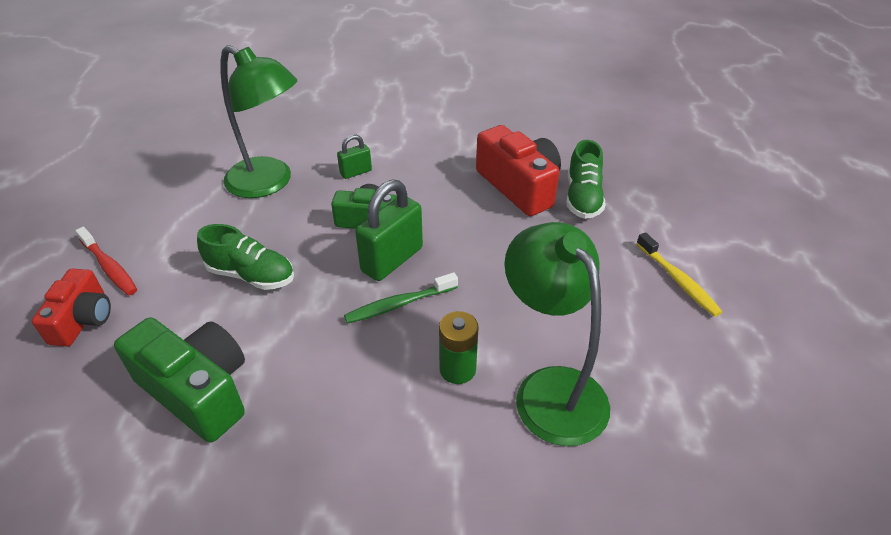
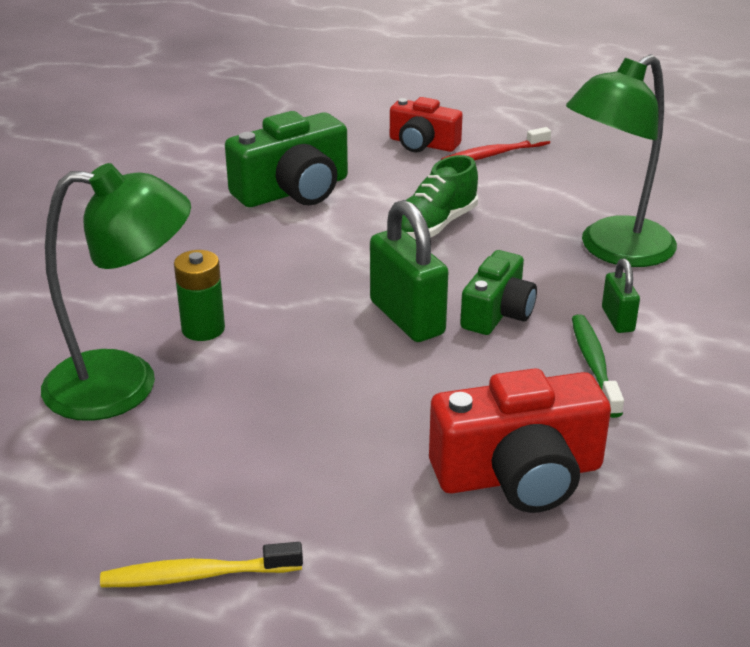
camera: 110 degrees right, 10 degrees down
(399, 304) = (326, 309): green toothbrush -> green toothbrush (594, 364)
(583, 198) = (455, 543): green shoe -> none

